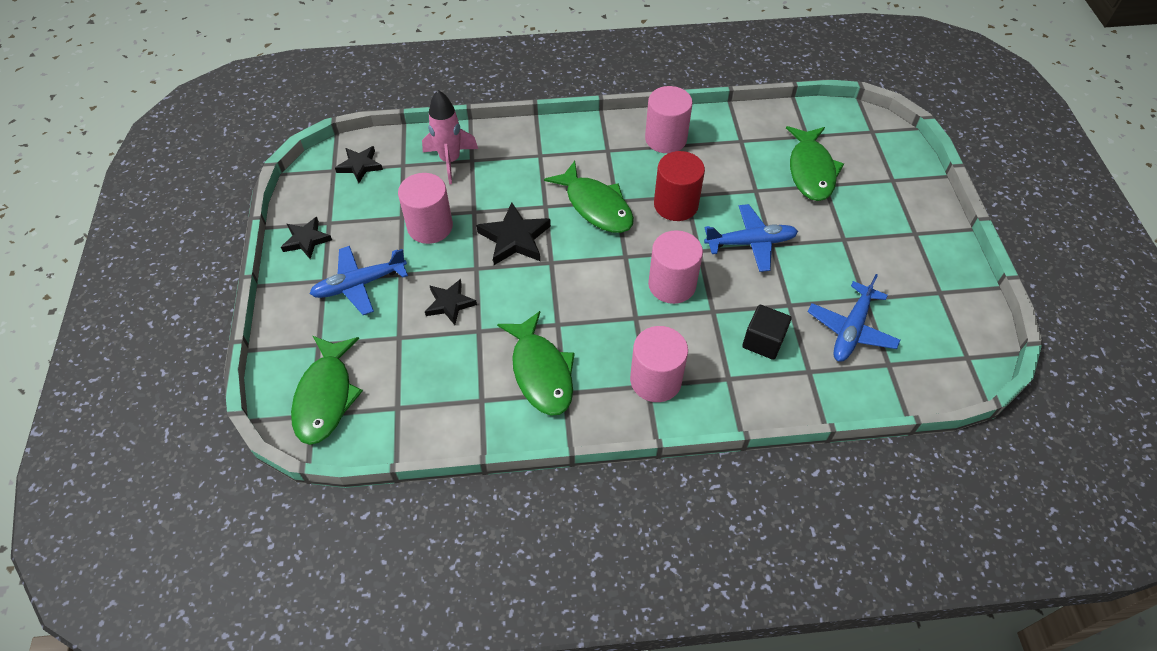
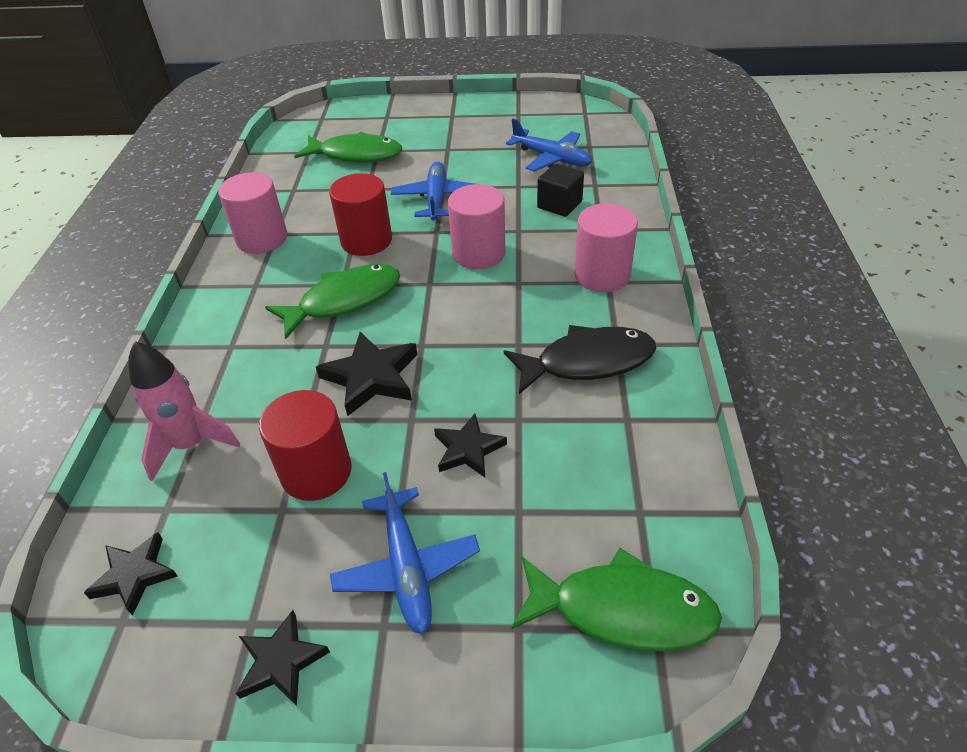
camera: 80 degrees left, 10 degrees down
(430, 226) = (316, 472): pink cylinder -> red cylinder
(541, 372) = (587, 362): green fish -> black fish

